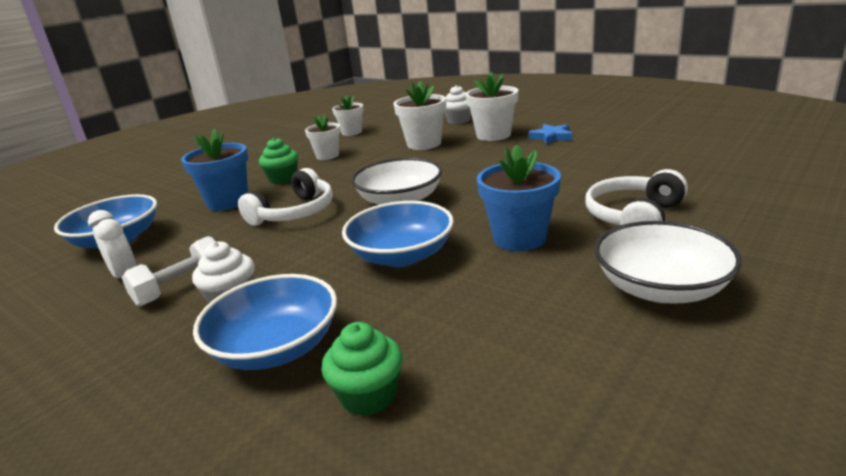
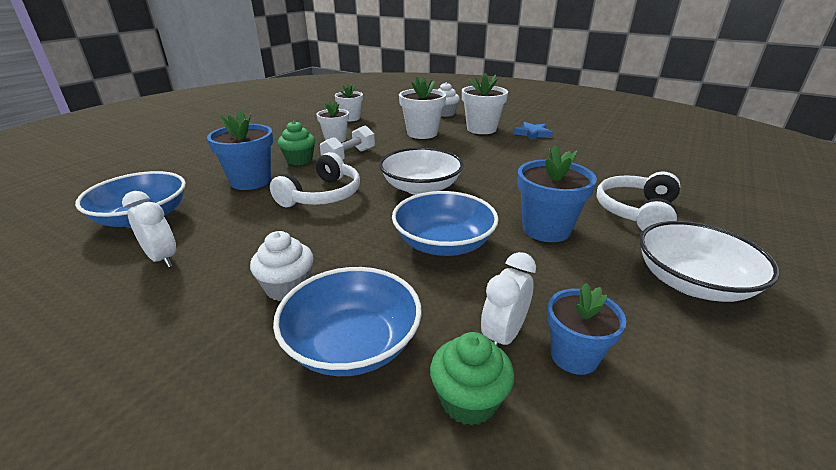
camera: 10 degrees left, 5 degrees up
(181, 287) = (228, 272): white dumbbell -> white dumbbell (349, 156)
(427, 340) = (503, 336): none -> white clock
(492, 358) = (574, 356): none -> blue flower pot

